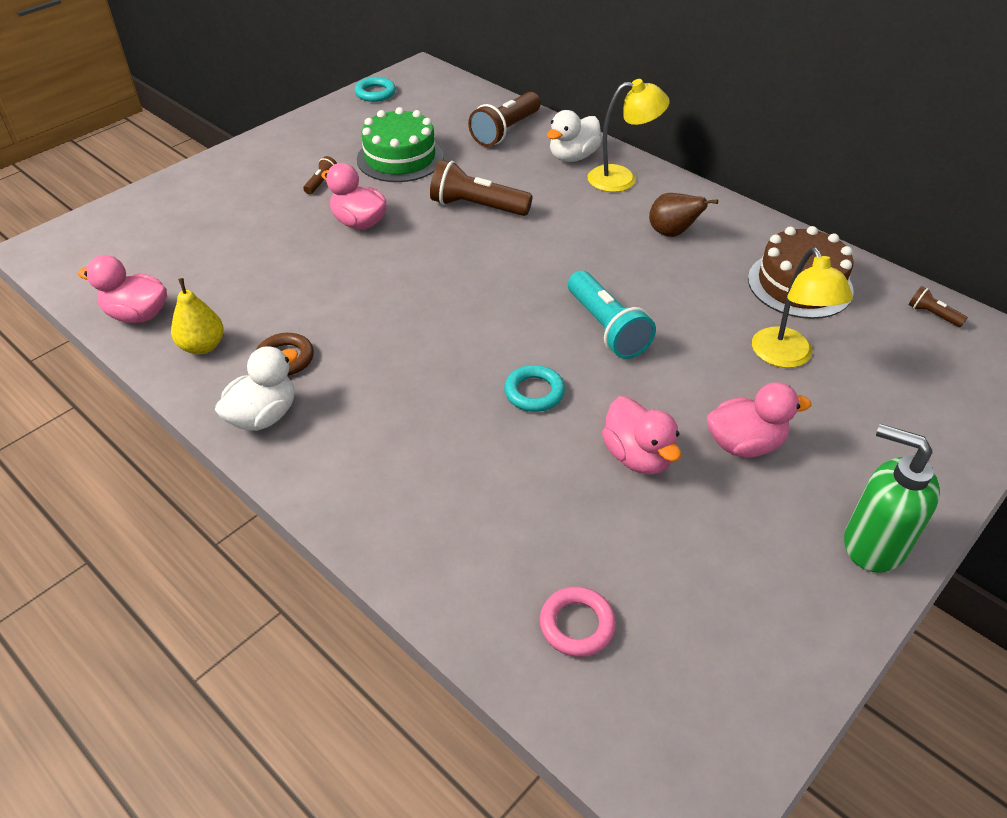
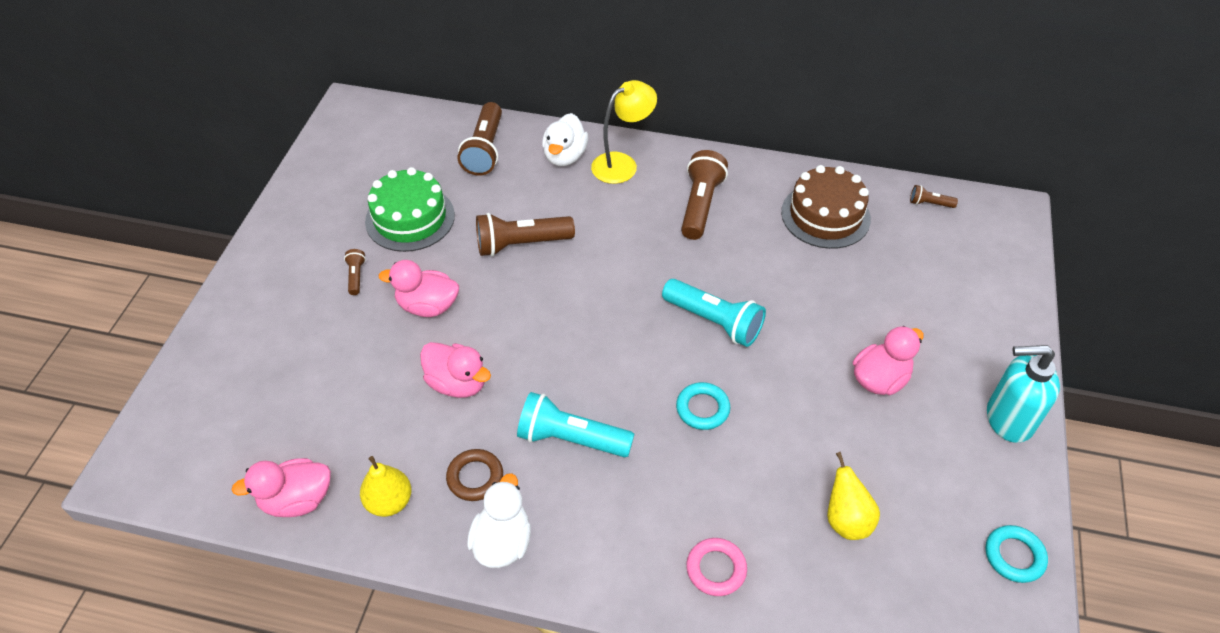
camera: 30 degrees left, 5 degrees up
(375, 93) = (325, 151): turquoise ring -> turquoise ring (1014, 556)
(391, 365) = (571, 438): none -> turquoise flashlight
(577, 625) = (871, 589): pink ring -> pink ring (716, 569)
(602, 550) = (846, 520): none -> yellow pear
(637, 456) = (816, 428): pink duck -> pink duck (457, 383)
(672, 233) = (700, 205): brown pear -> brown flashlight
(786, 357) = (858, 288): yellow lamp -> none
(873, 544) = (1008, 419): green soap dispenser -> turquoise soap dispenser

